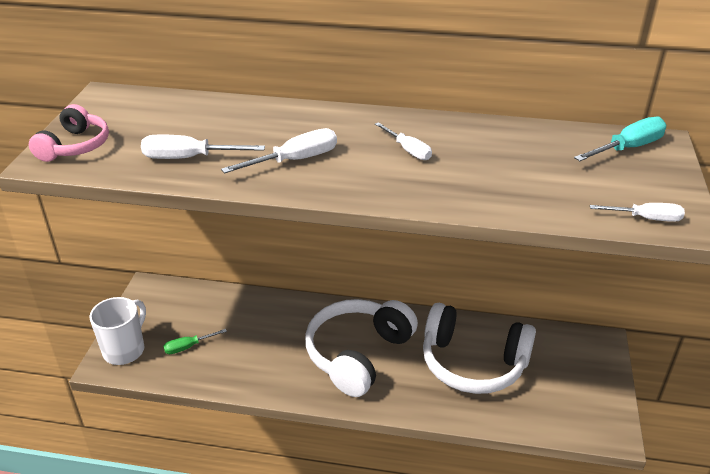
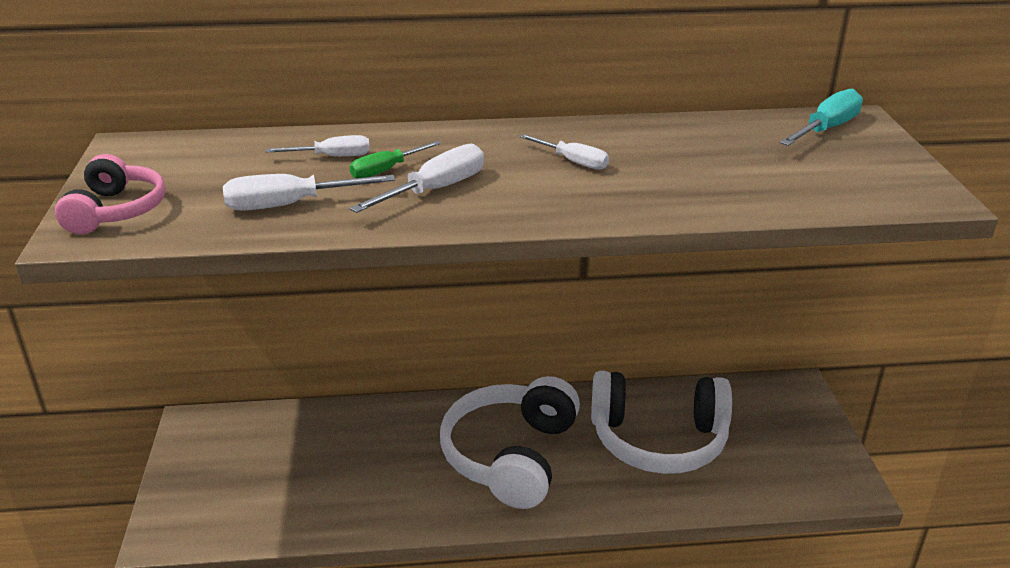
camera: 15 degrees left, 5 degrees down
(125, 350) = (185, 510): white mug -> none
(188, 347) = (276, 489): green screwdriver -> green screwdriver (386, 170)
(646, 218) = (890, 197): white screwdriver -> white screwdriver (332, 156)

